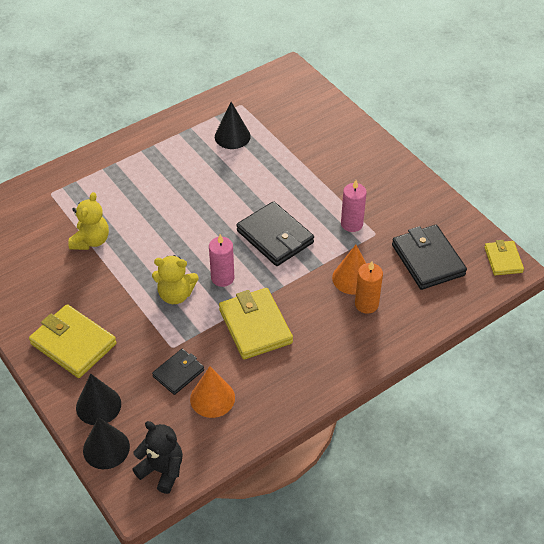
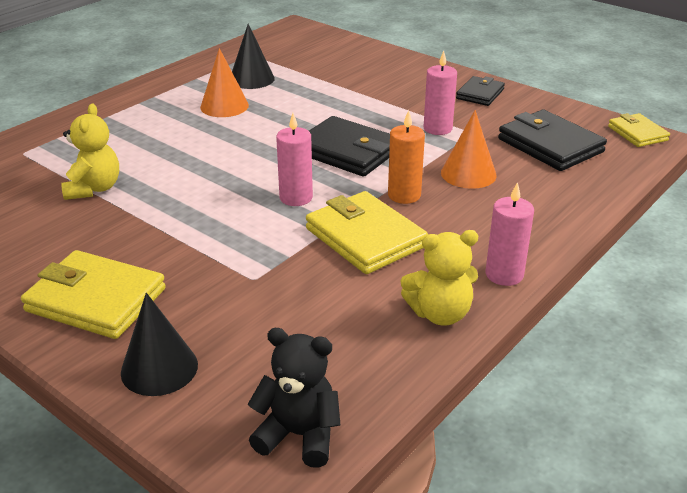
camera: 15 degrees left, 15 degrees down
(106, 448) = (190, 423): black cone -> none
(175, 295) = (236, 223): yellow teddy bear -> yellow teddy bear (440, 313)
(178, 373) = (275, 306): black wallet -> black wallet (480, 94)
(212, 398) = (341, 326): orange cone -> orange cone (224, 106)
(332, 379) = (504, 274): none -> pink candle
(366, 304) = (502, 194): orange candle -> orange candle (404, 195)

